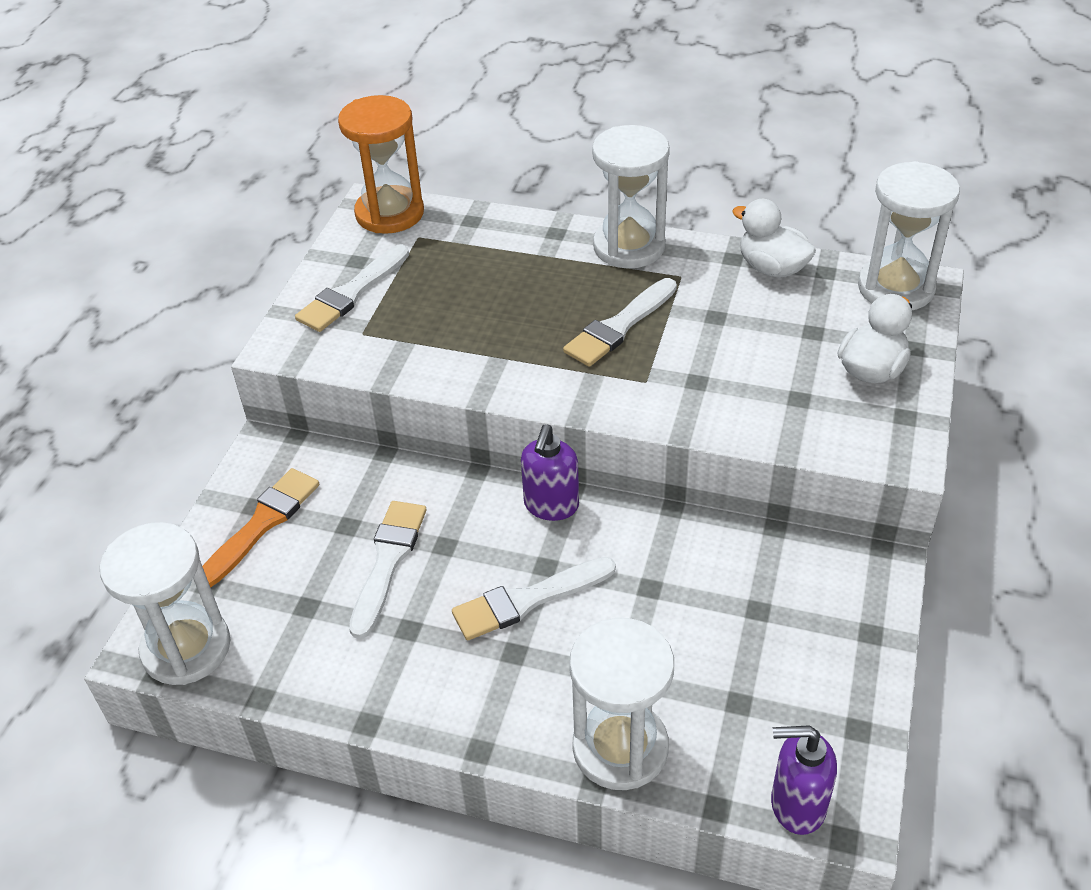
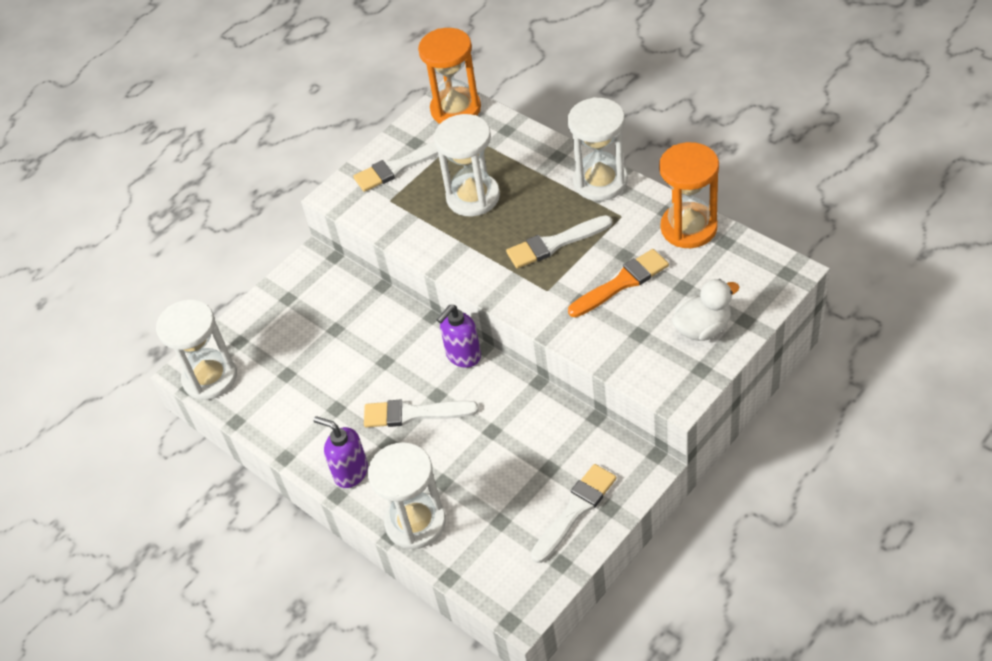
camera: 30 degrees right, 5 degrees up
(262, 524) = (287, 312): orange brush -> orange brush (621, 283)
(388, 561) = (346, 361): white brush -> white brush (575, 510)
(772, 268) = (689, 228): white duck -> orange hourglass
(796, 805) = (495, 593): purple soap dispenser -> purple soap dispenser (350, 472)
(895, 288) = (766, 269): white hourglass -> white hourglass (473, 197)

